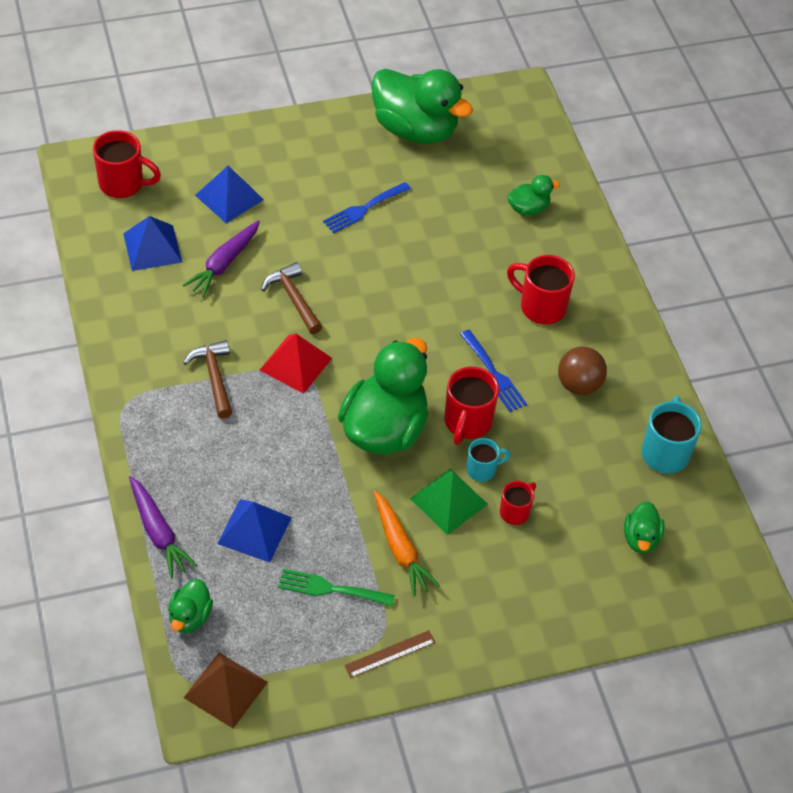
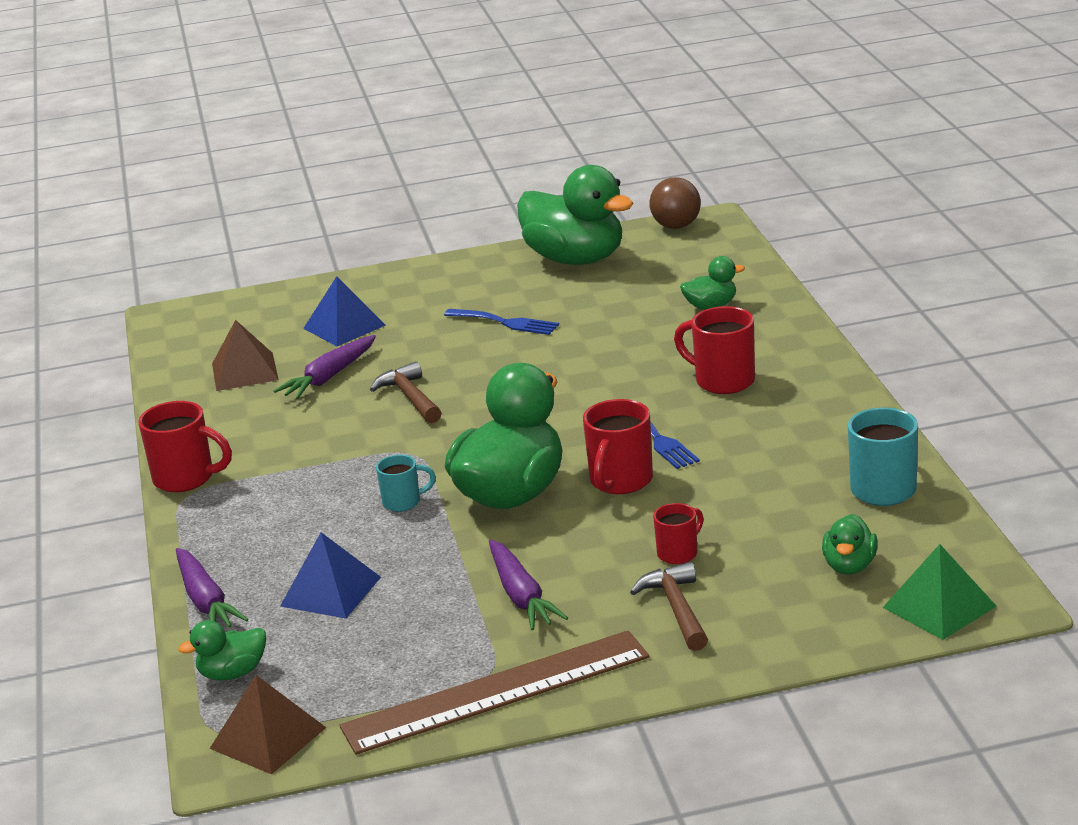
camera: 10 degrees right, 25 degrees down
(123, 184) = (220, 327): red mug -> red mug (186, 478)
(152, 247) = (245, 371): blue pyramid -> brown pyramid
(190, 617) = (232, 673): green duck -> green duck turned 45 degrees clockwise
(214, 377) = (301, 467): brown hammer -> brown hammer (676, 608)
(295, 364) = (405, 449): red pyramid -> none
(330, 589) = (423, 637): green fork -> none
(363, 209) = (506, 323): blue fork -> blue fork turned 120 degrees counterclockwise
(390, 654) = (496, 692): brown ruler -> brown ruler, size x2.42
(400, 549) = (521, 596): orange carrot -> purple carrot
(448, 501) = (589, 550): green pyramid -> green pyramid (939, 606)
(482, 470) = (637, 520): turquoise mug -> turquoise mug (403, 502)
(579, 385) = (769, 440): brown ball -> brown ball (676, 226)

